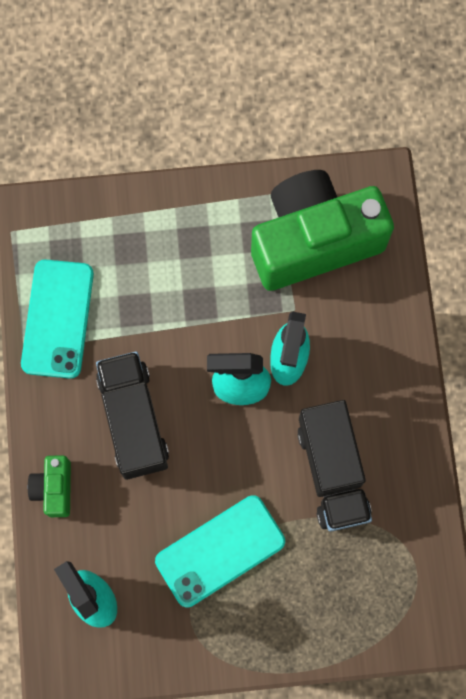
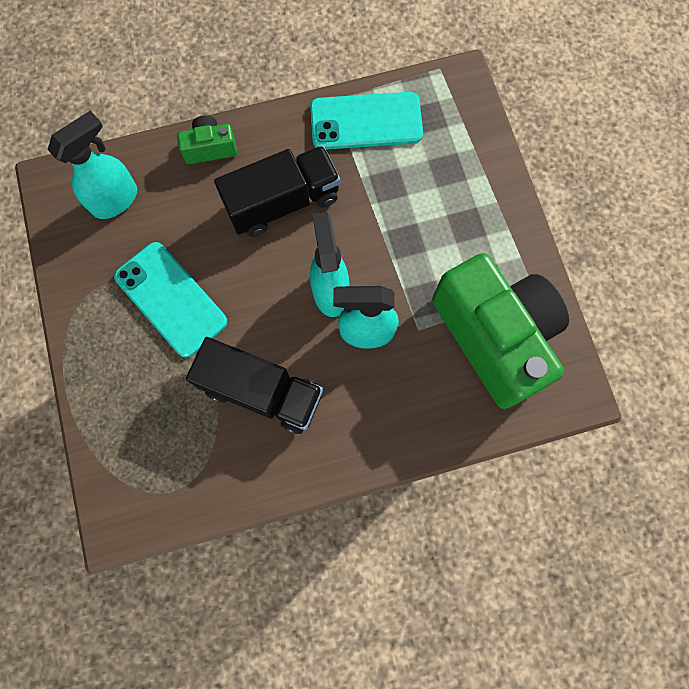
camera: 80 degrees right, 0 degrees up
(332, 471) = (261, 391): black truck -> black truck turned 135 degrees counterclockwise

